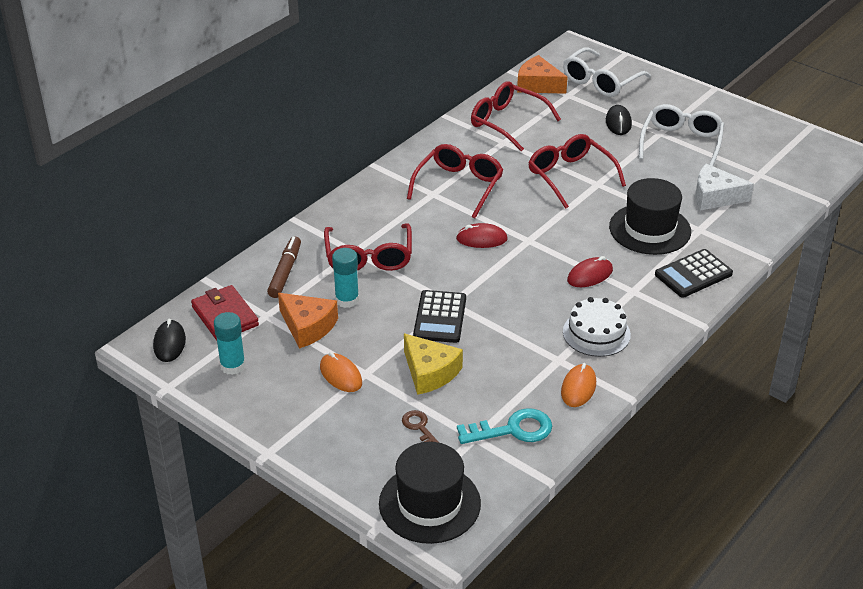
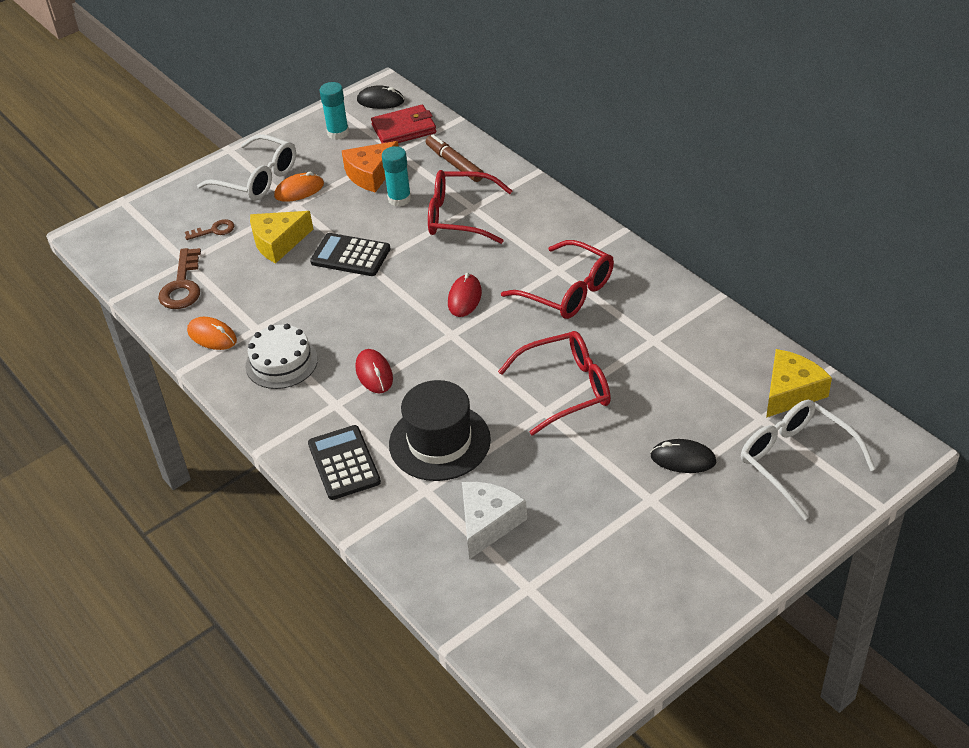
camera: 105 degrees right, 5 degrees up
(285, 272) = (454, 163): brown marker -> brown marker turned 150 degrees counterclockwise
(429, 503) = (129, 229): black hat -> none
(507, 122) = (697, 348): red glasses -> none
(512, 430) = (182, 285): turquoise key -> brown key
(538, 85) = (791, 392): orange cheese -> yellow cheese
(681, 143) = (620, 517): white glasses -> white glasses (257, 179)

